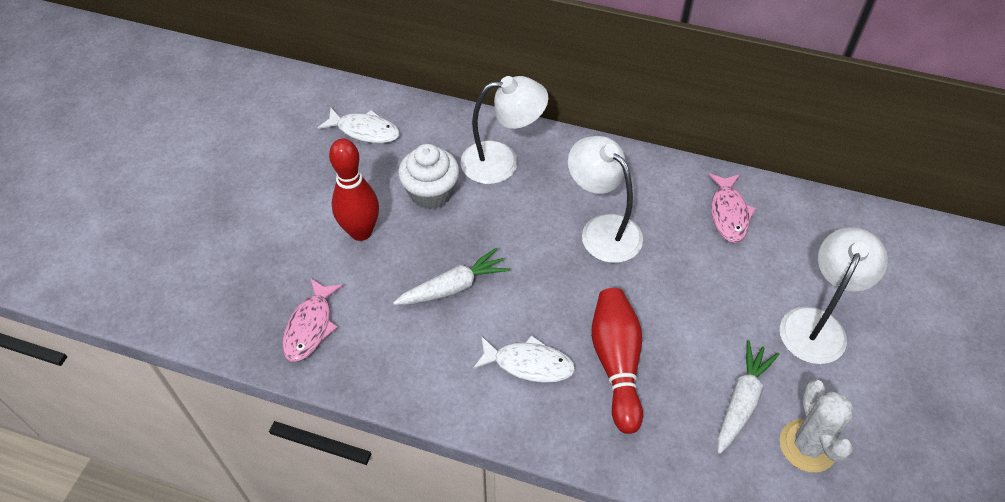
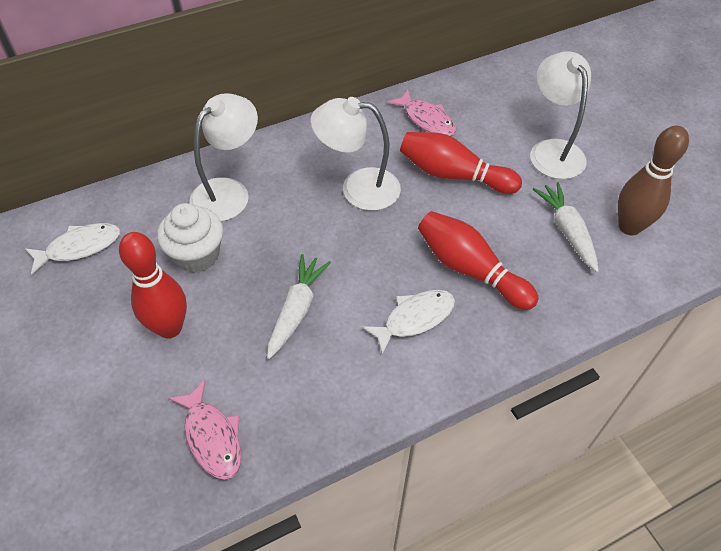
camera: 45 degrees left, 0 degrees up
(695, 277) = (453, 175): none -> red bowling pin
(807, 446) = (629, 227): white cactus -> brown bowling pin

